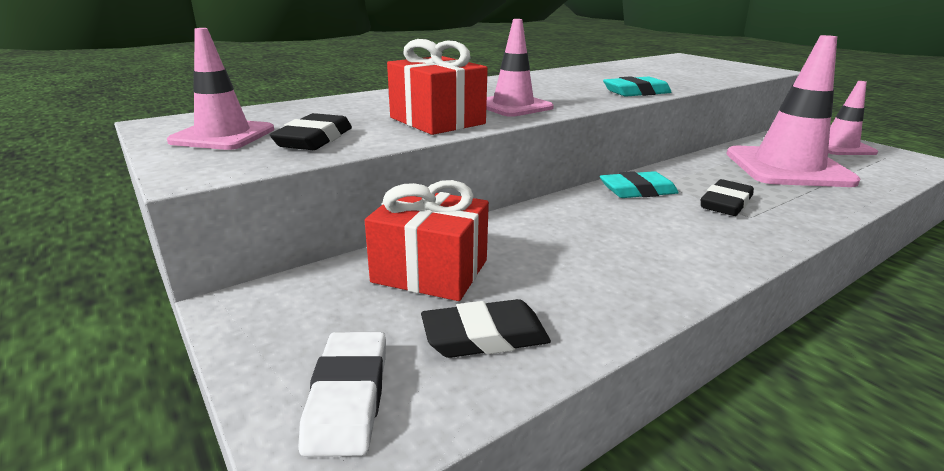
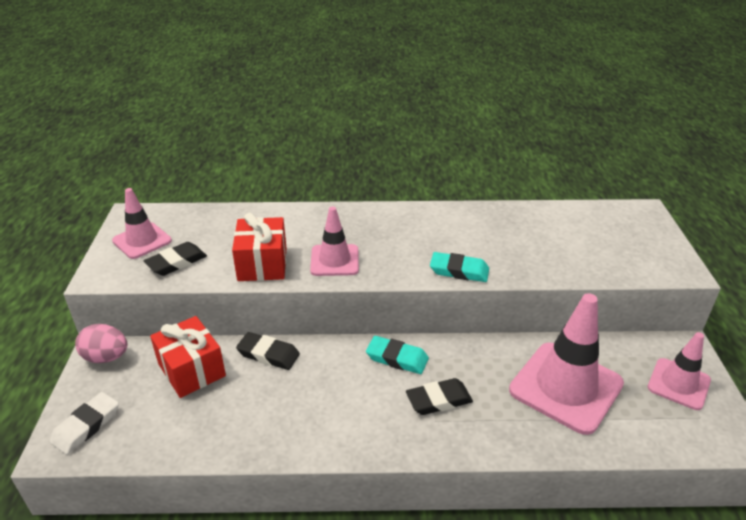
camera: 35 degrees right, 10 degrees up
(266, 305) = (106, 357): none -> pink egg
(485, 336) = (165, 425): black eraser -> black eraser (268, 354)

